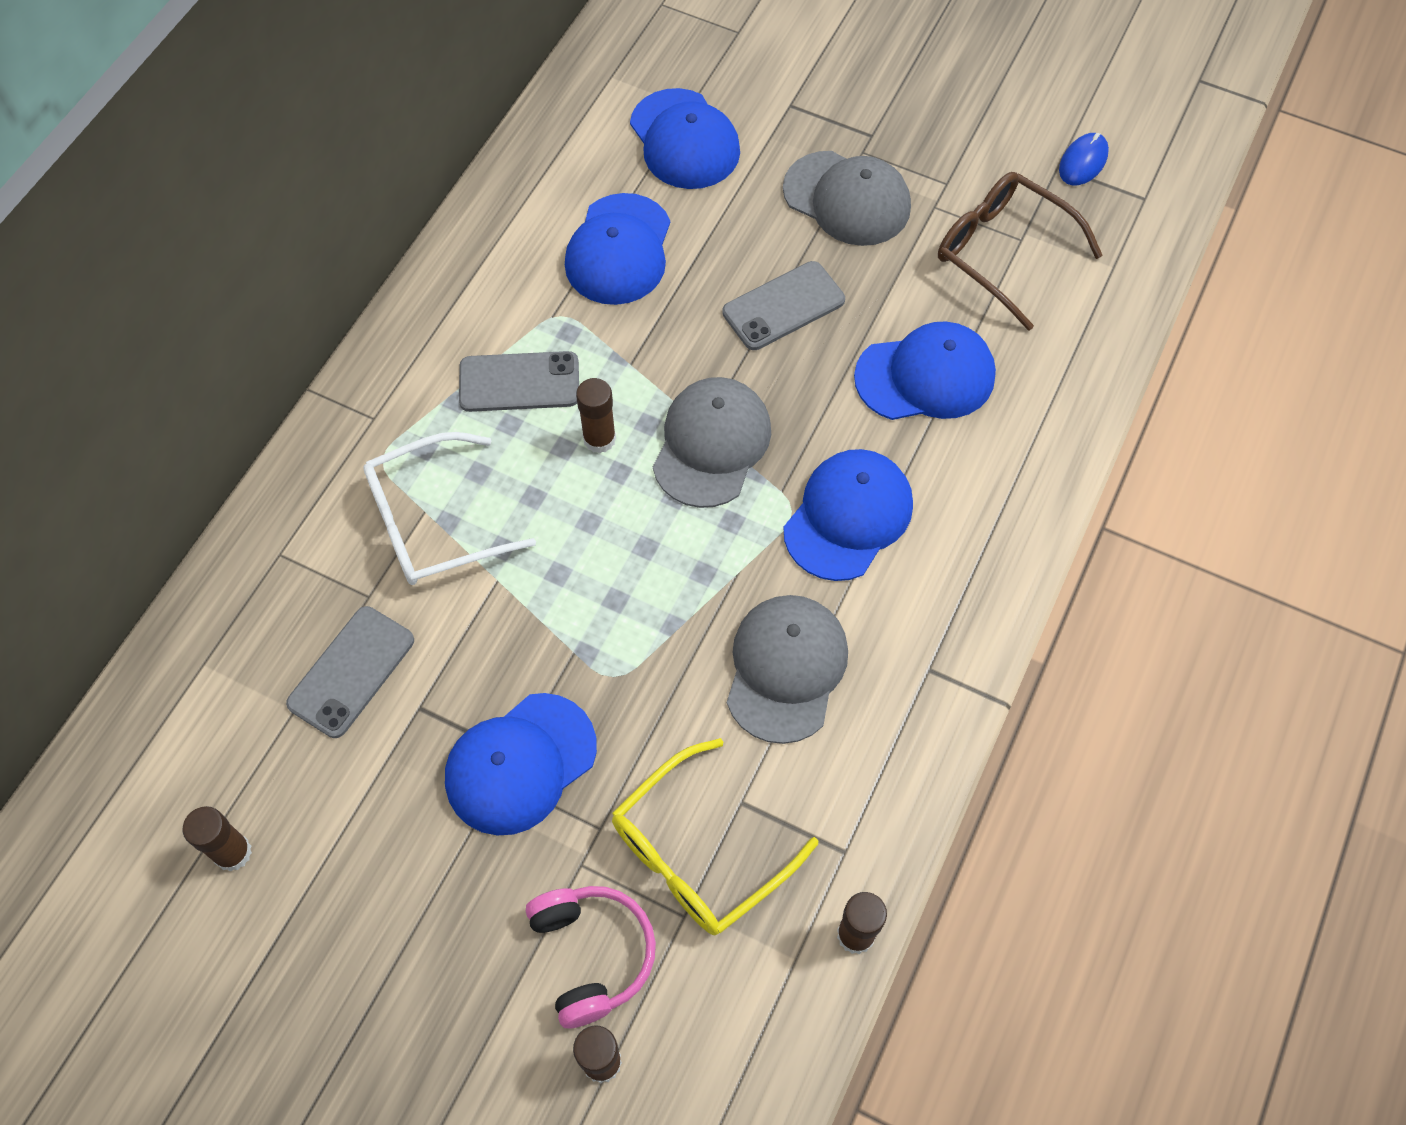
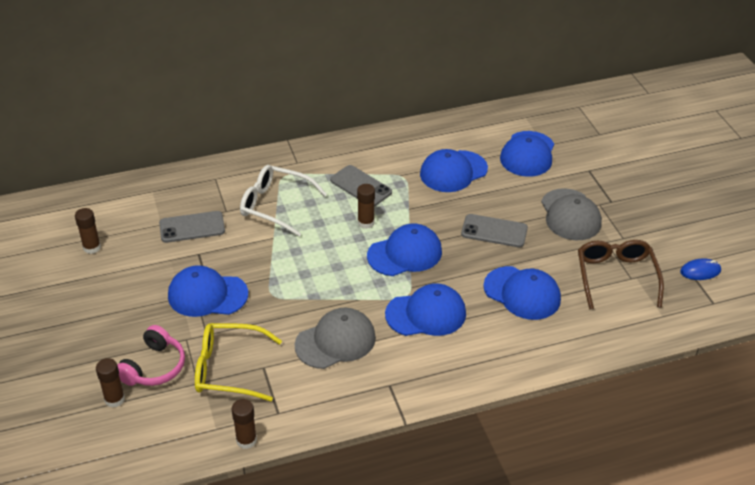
camera: 45 degrees right, 20 degrees down
(711, 444) = (405, 253): grey cap -> blue cap

